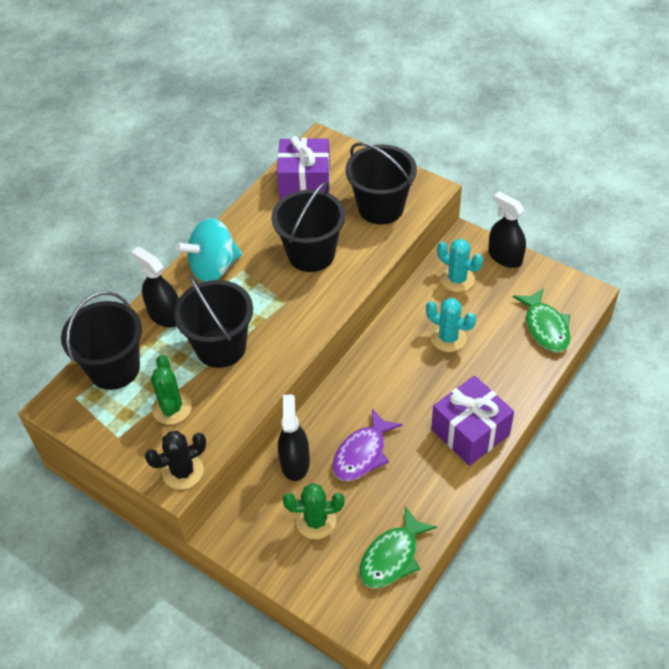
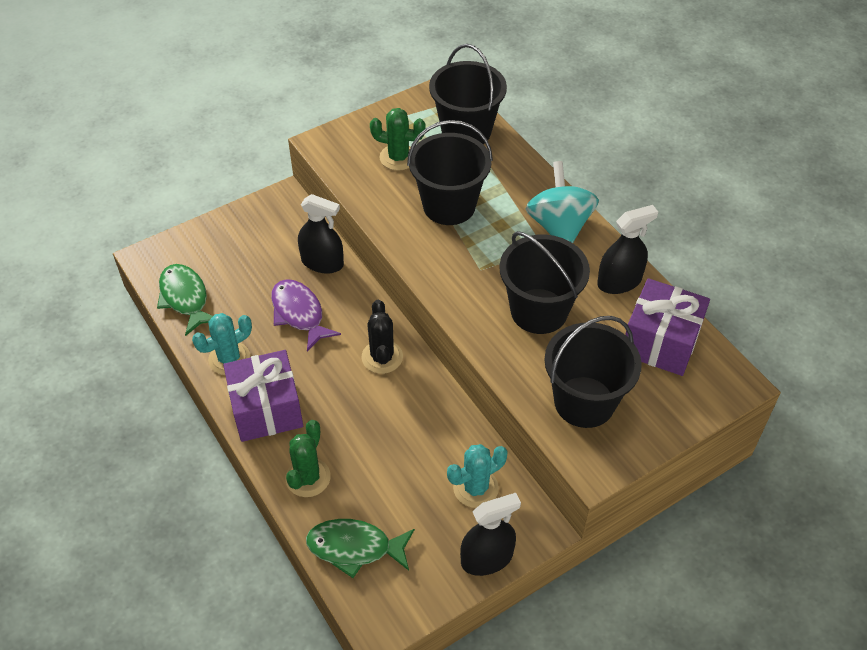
camera: 110 degrees right, 0 degrees up
(165, 315) = (513, 177): black spray bottle -> black spray bottle (619, 281)
(183, 471) = (328, 150): black cactus -> black cactus (382, 357)
(316, 521) = (255, 258): green cactus -> green cactus (308, 477)
(448, 338) = (394, 441): turquoise cactus -> turquoise cactus (229, 358)

